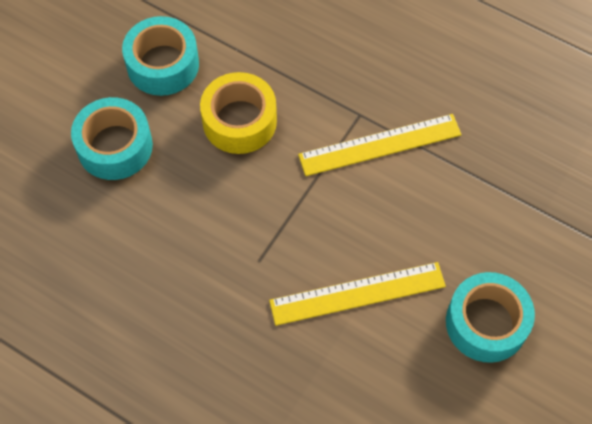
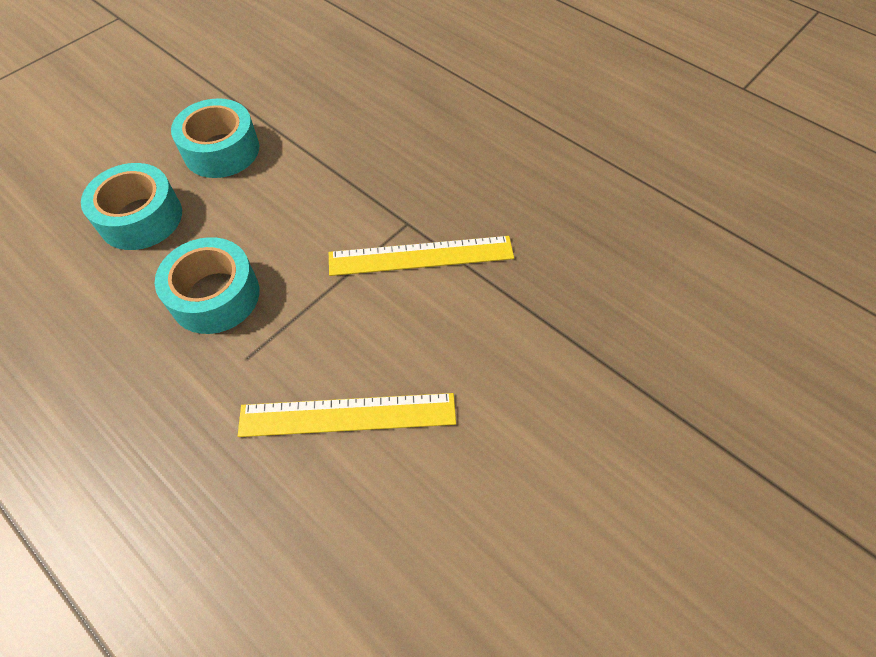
camera: 10 degrees right, 5 degrees down
(239, 121) = (278, 212): yellow tape -> none
(486, 323) = (496, 478): turquoise tape -> turquoise tape (215, 296)

